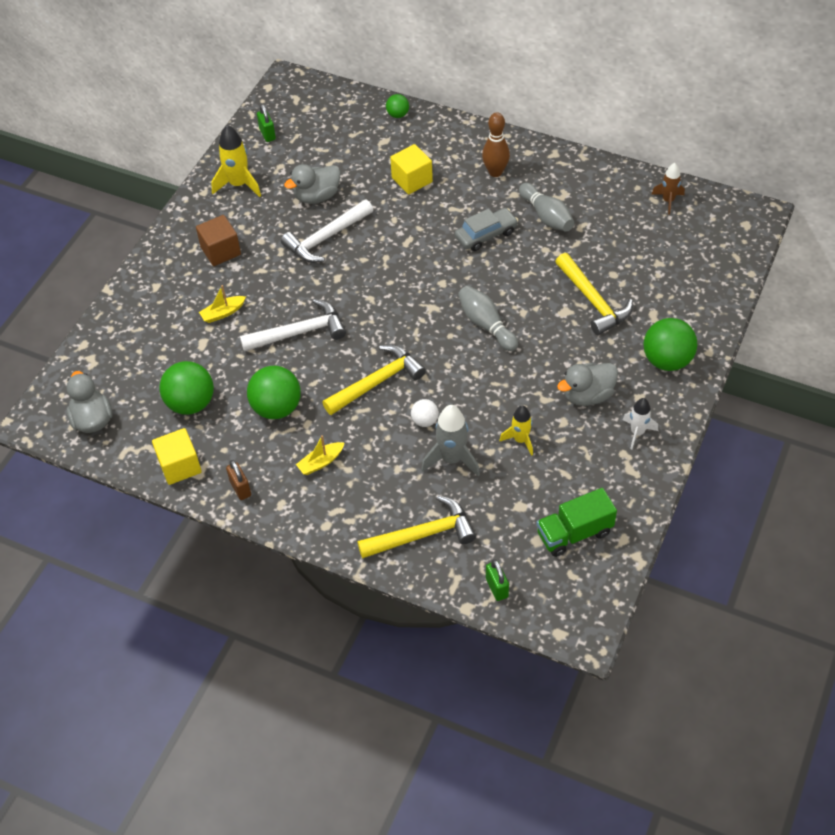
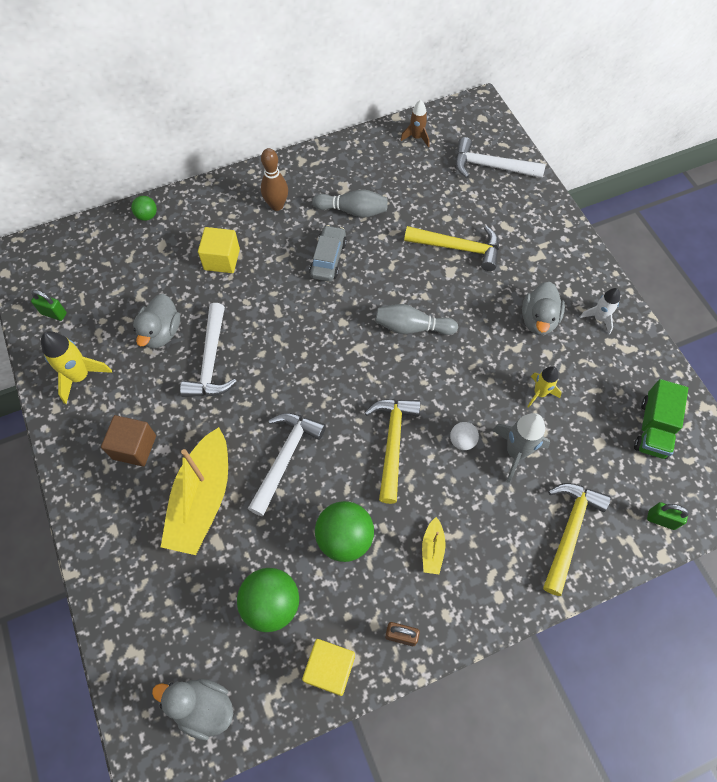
camera: 50 degrees left, 10 degrees up
(223, 313) = (202, 499): yellow boat -> yellow boat, size x2.34
(667, 360) = (552, 251): green ball -> none
(701, 265) = (491, 166): none -> white hammer

